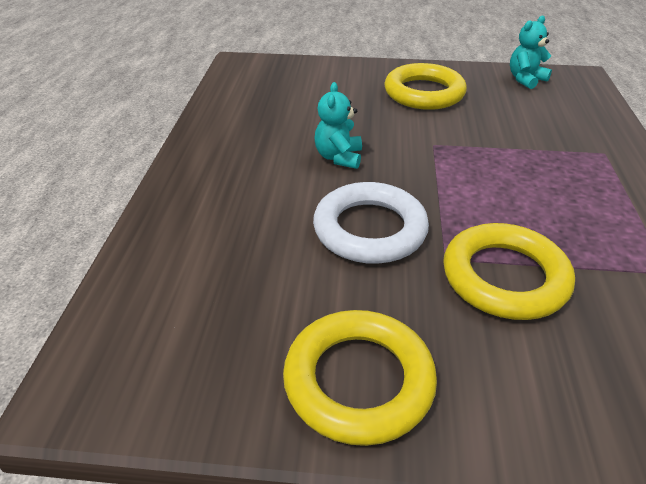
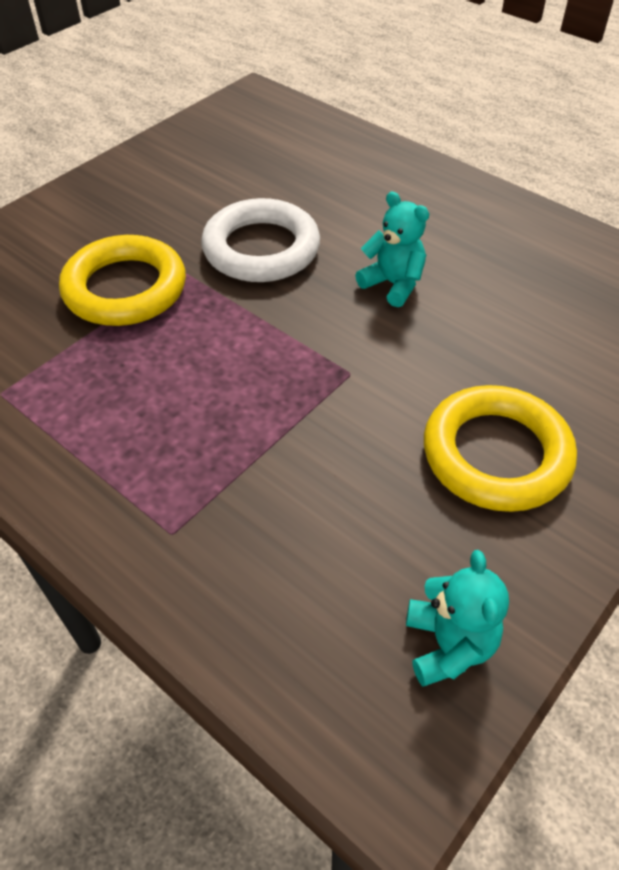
camera: 125 degrees right, 10 degrees up
(358, 380) = (140, 179): yellow ring -> none

